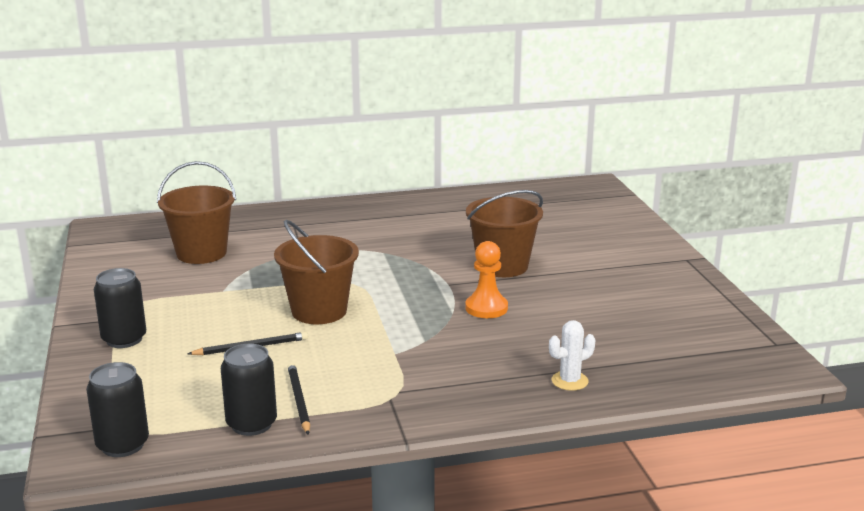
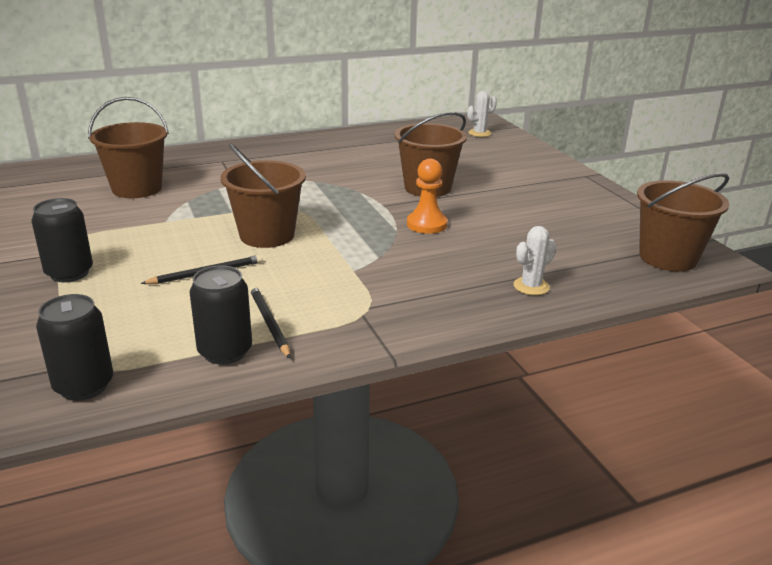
camera: 10 degrees left, 5 degrees up
(586, 201) = (479, 133): none -> white cactus
(732, 360) = (668, 258): none -> brown bucket

